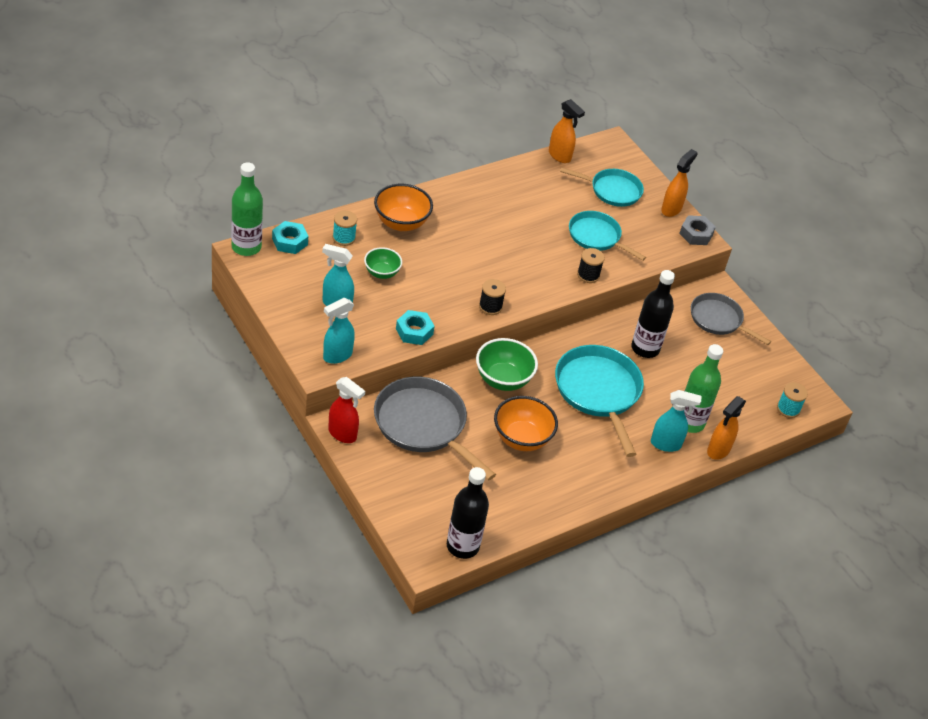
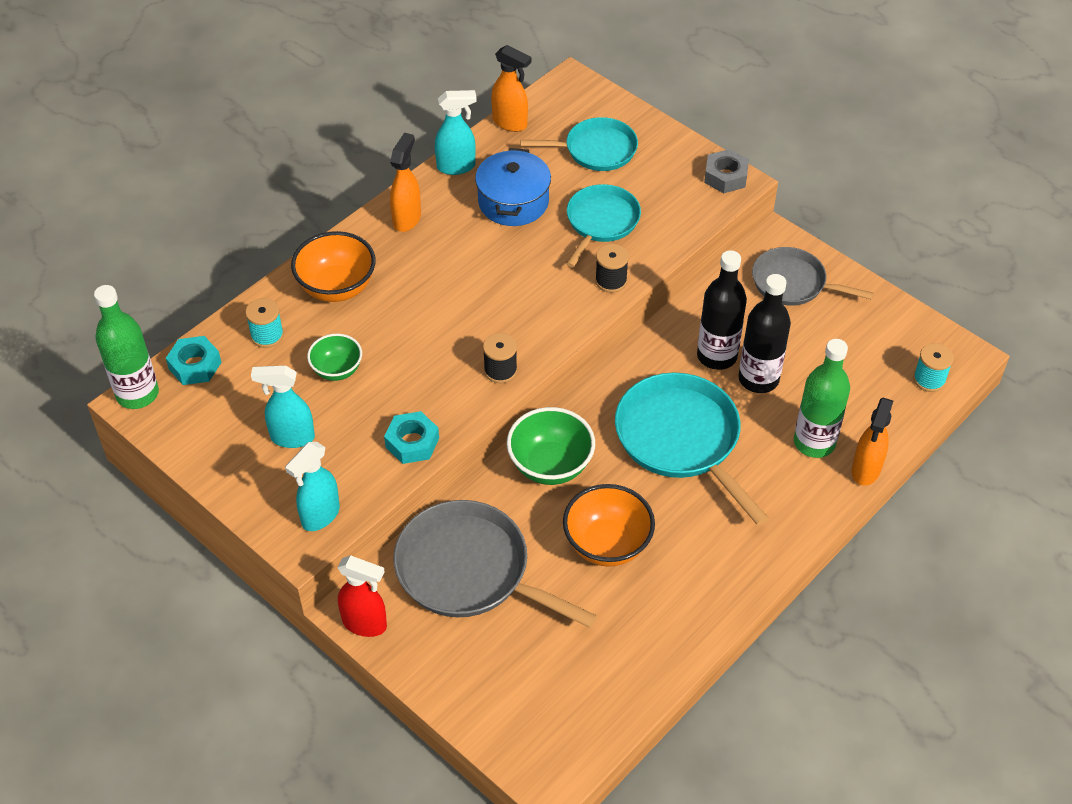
camera: 10 degrees left, 5 degrees up
(462, 546) = (588, 736): black bottle -> black bottle (758, 379)
(541, 206) = (513, 202): none -> blue pot
(596, 237) = (601, 222): turquoise pan -> turquoise pan turned 90 degrees clockwise
(666, 444) = (796, 485): turquoise spray bottle -> turquoise spray bottle (456, 167)
(671, 209) = (681, 151): orange spray bottle -> orange spray bottle (407, 219)

